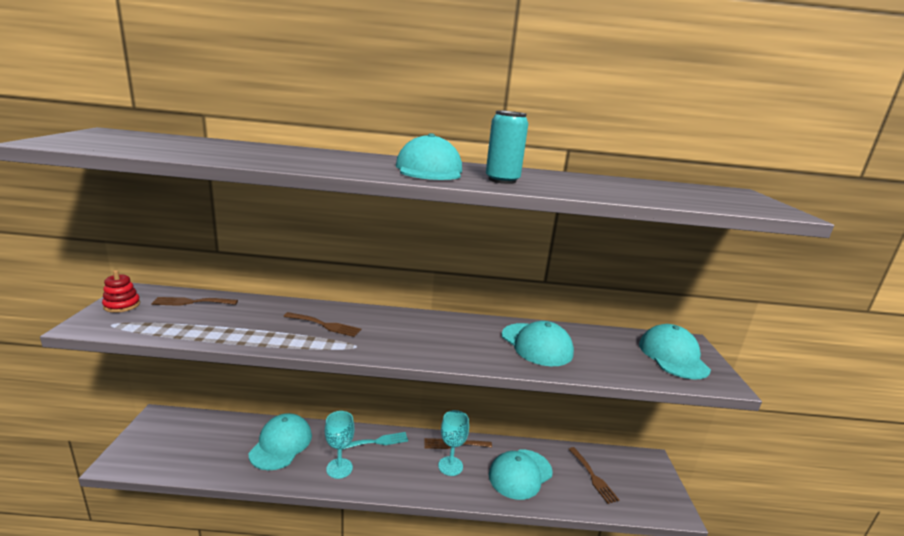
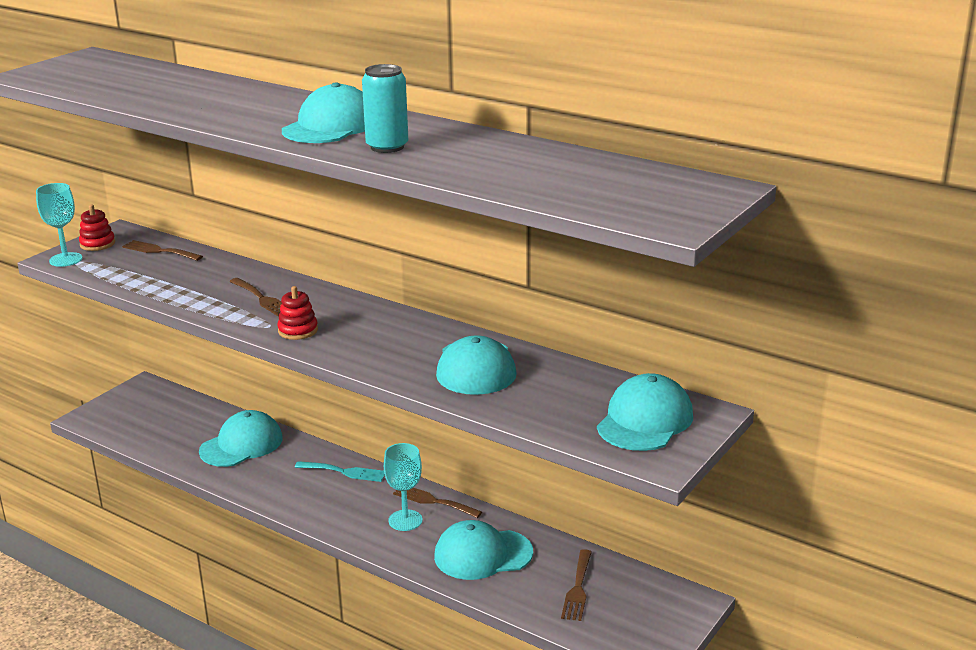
camera: 35 degrees right, 5 degrees up
(339, 468) = (281, 484): turquoise goblet -> turquoise goblet (66, 259)
(383, 345) = (298, 330): none -> red stacking toy

